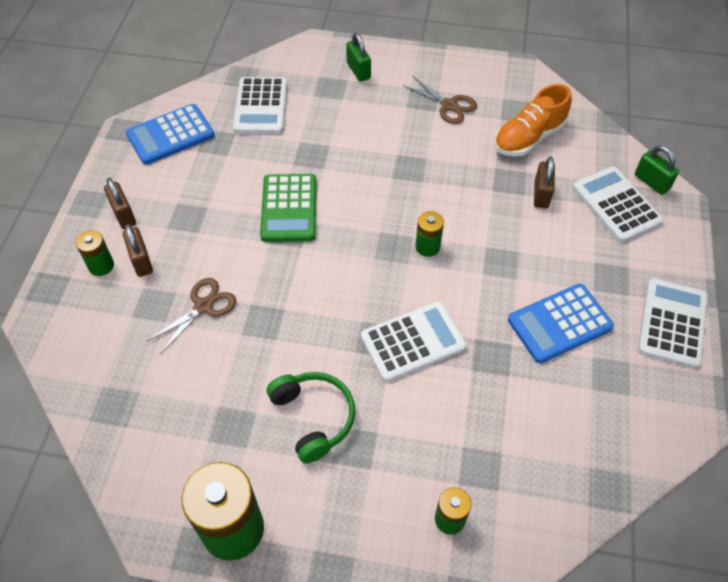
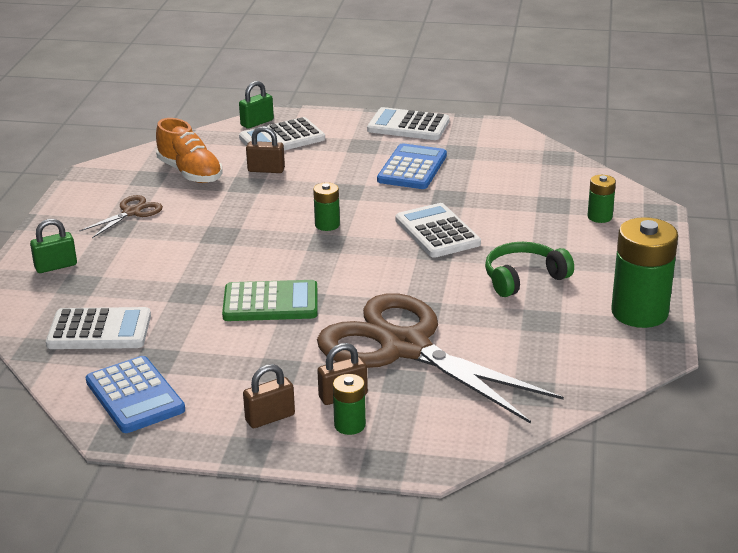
camera: 90 degrees left, 25 degrees down
(203, 306) = (405, 347): brown scissors -> brown scissors, size x2.42
(559, 323) = (412, 168): blue calculator -> blue calculator turned 135 degrees counterclockwise

